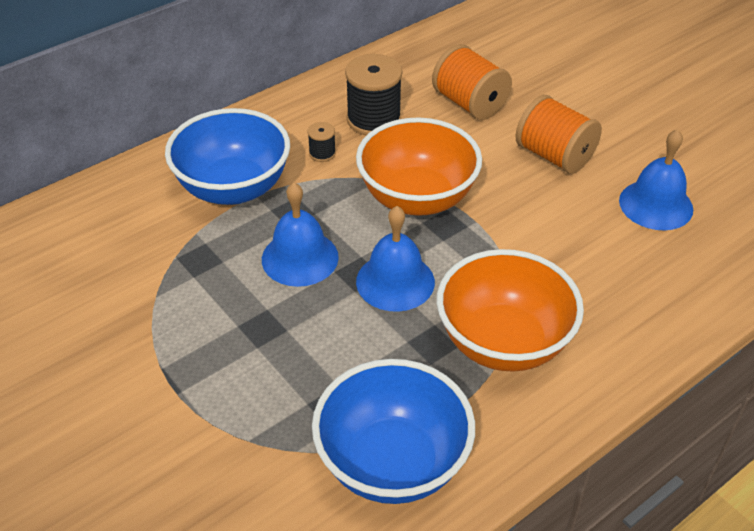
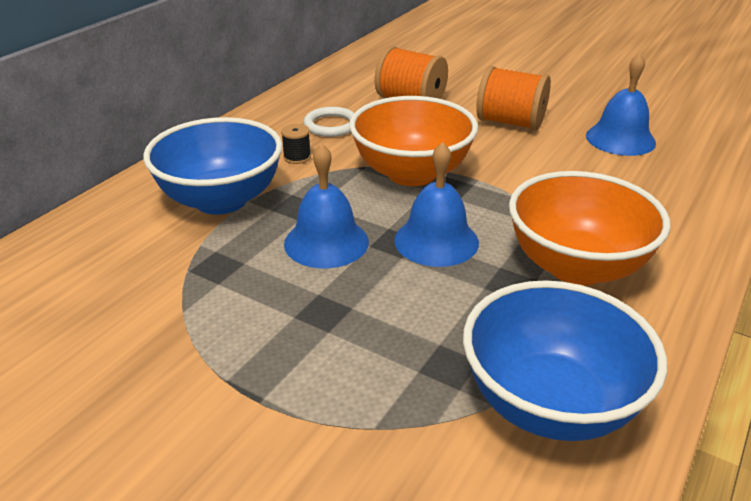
camera: 20 degrees left, 10 degrees down
(373, 120) = (331, 125): black spool -> white ring

